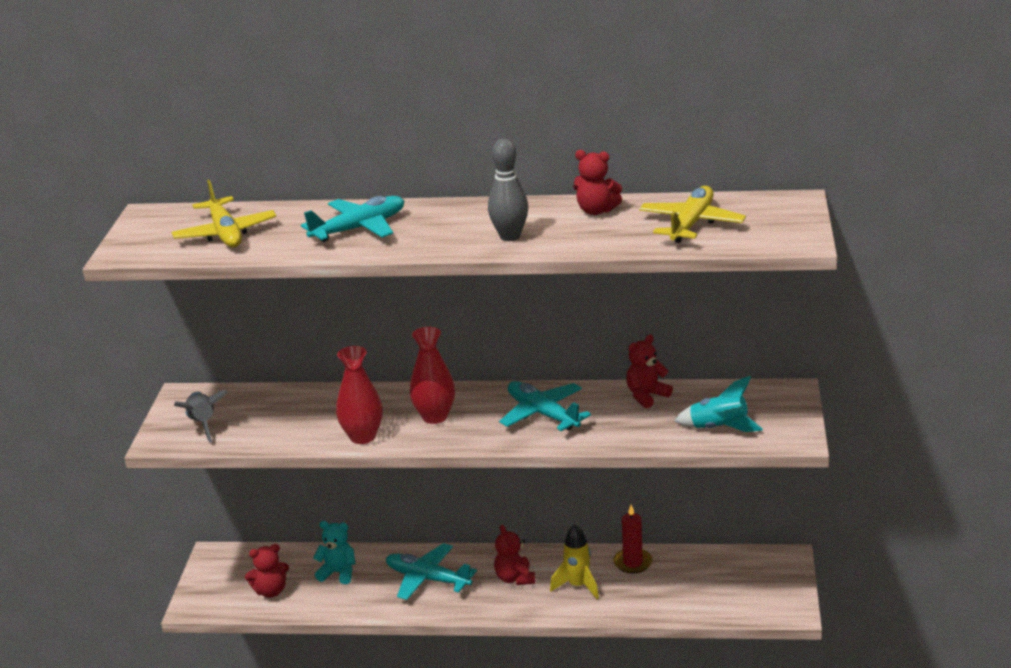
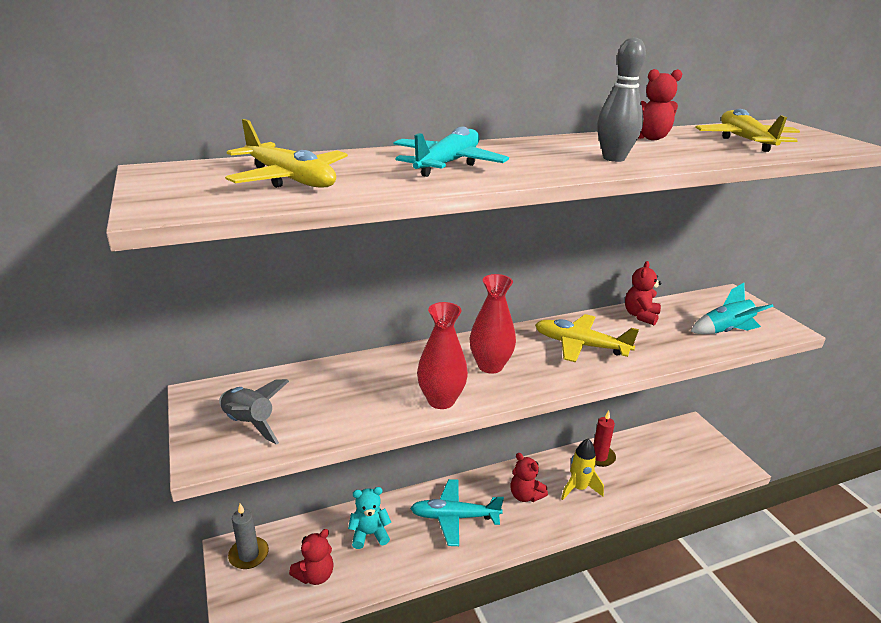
camera: 30 degrees left, 0 degrees up
(226, 562) = (249, 555): none -> grey candle
(543, 414) = (580, 345): turquoise plane -> yellow plane

